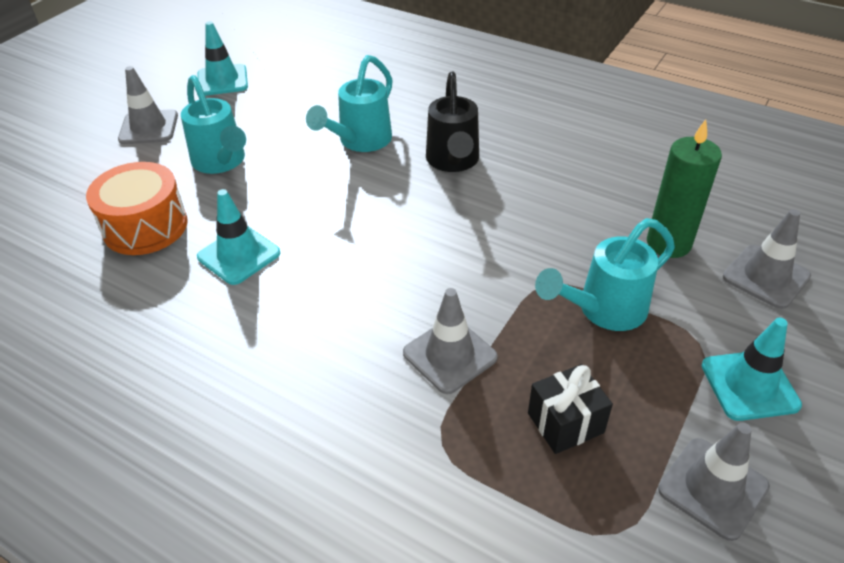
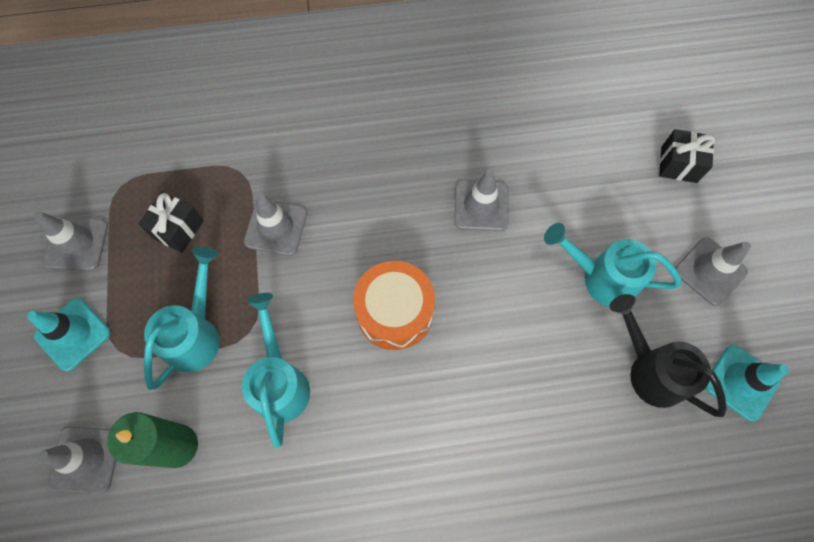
camera: 140 degrees right, 25 degrees up
(54, 189) = (678, 164): none -> black gift
(145, 227) = (571, 182): orange drum -> orange drum (395, 312)
(239, 255) = (481, 205): turquoise traffic cone -> grey traffic cone
(360, 142) = (521, 389): turquoise watering can -> turquoise watering can (280, 381)
(453, 162) = (419, 423): black watering can -> black watering can (649, 369)

